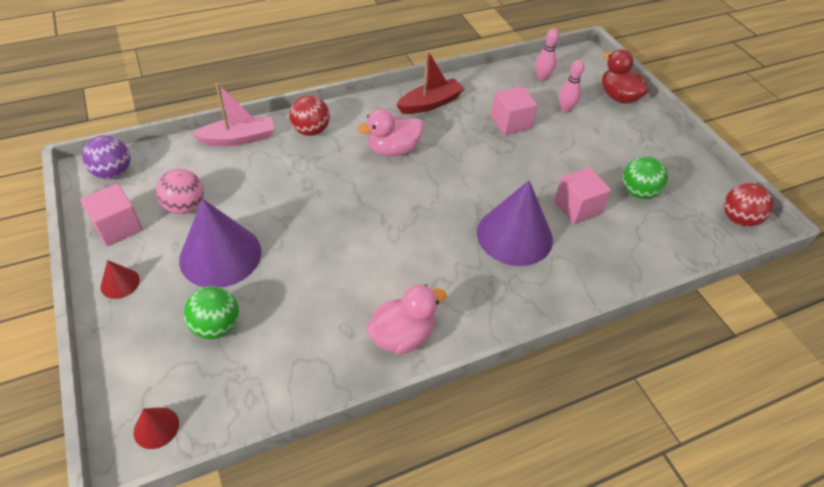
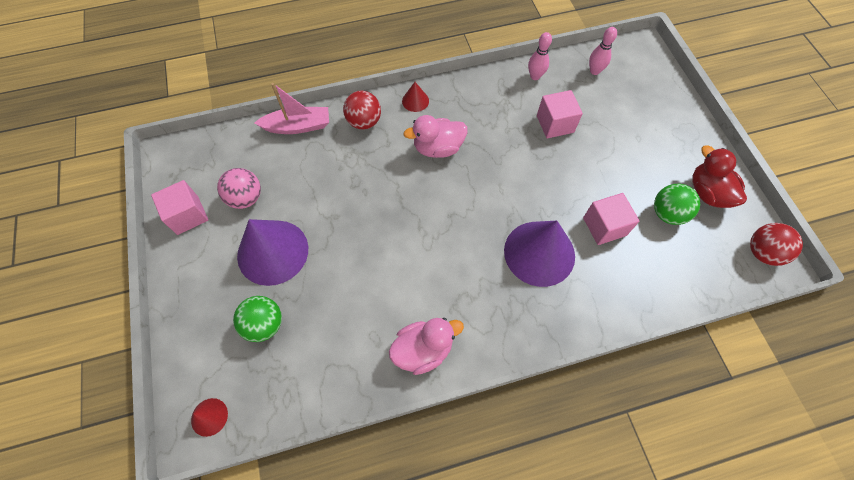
camera: 10 degrees right, 15 degrees up
(113, 173) = (186, 157): purple ball -> none
(120, 283) = (187, 273): red cone -> red cone (415, 101)
(430, 103) = (480, 96): red boat -> none
(565, 109) = (612, 110): pink bowling pin -> pink bowling pin (535, 76)
(618, 97) = (668, 99): red duck -> red duck (707, 193)

